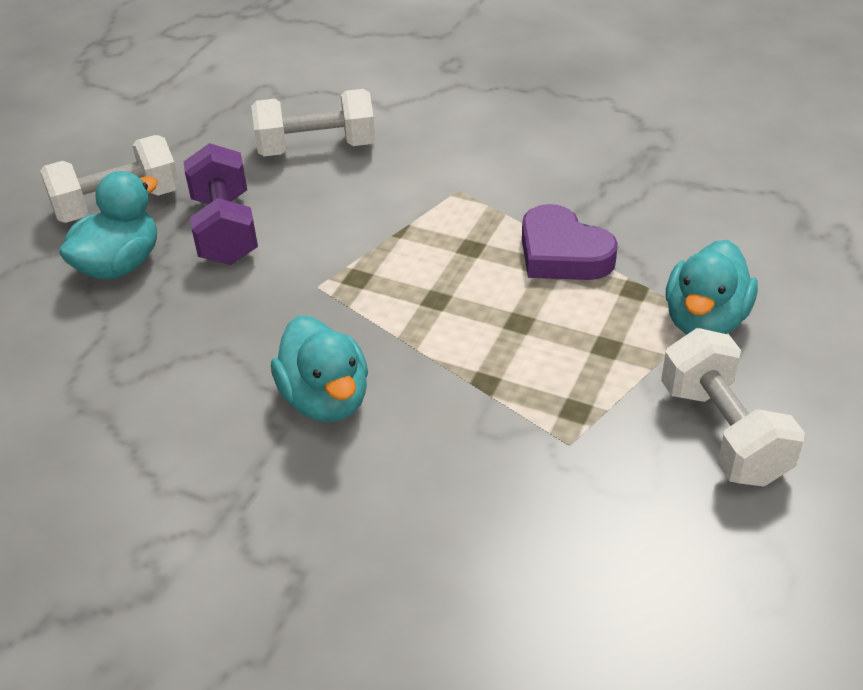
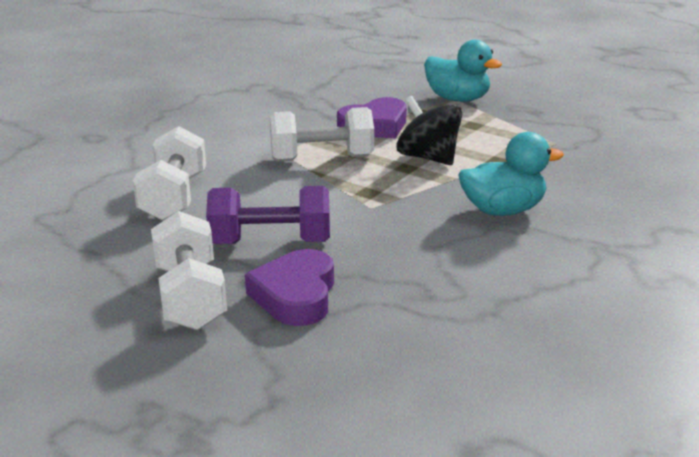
camera: 80 degrees left, 15 degrees down
(120, 265) = (295, 295): turquoise duck -> purple heart
(471, 315) = (428, 158): none -> black spinning top
(723, 433) = (552, 107): white dumbbell -> white dumbbell (322, 159)

